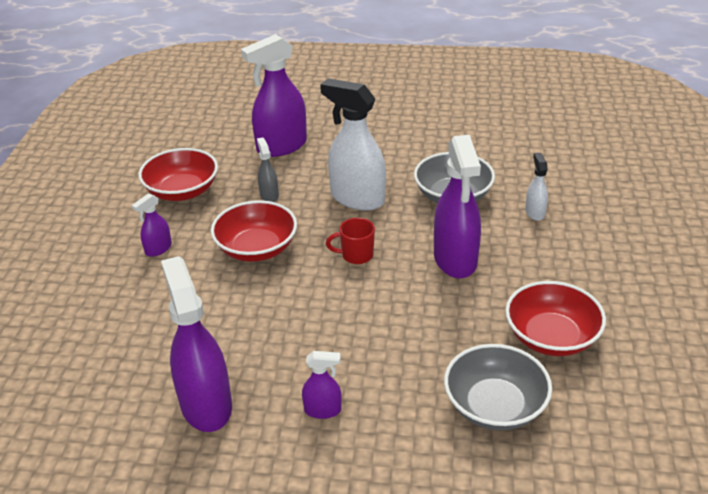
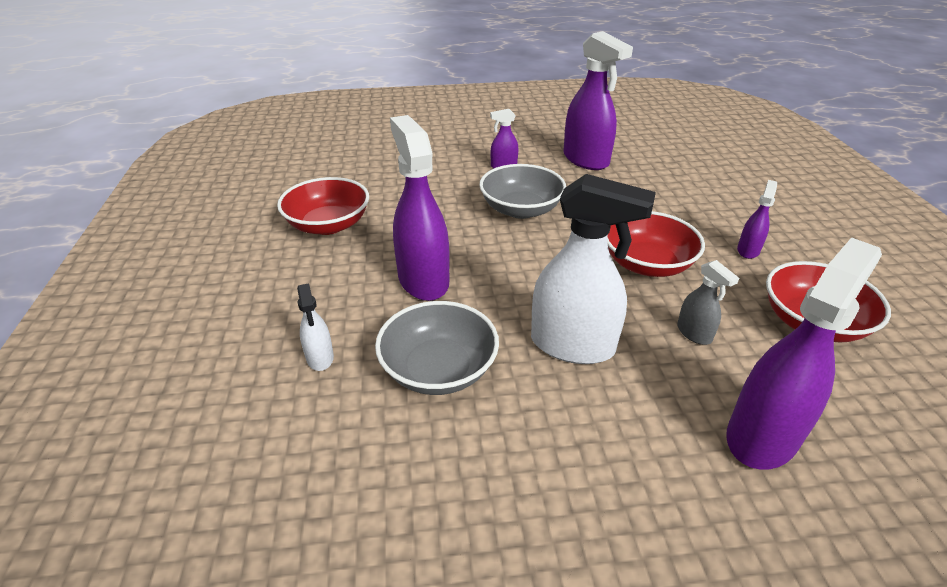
camera: 165 degrees right, 0 degrees up
(356, 255) = (534, 271): red mug -> none
(495, 406) = (380, 180): grey bowl -> grey bowl (521, 209)

